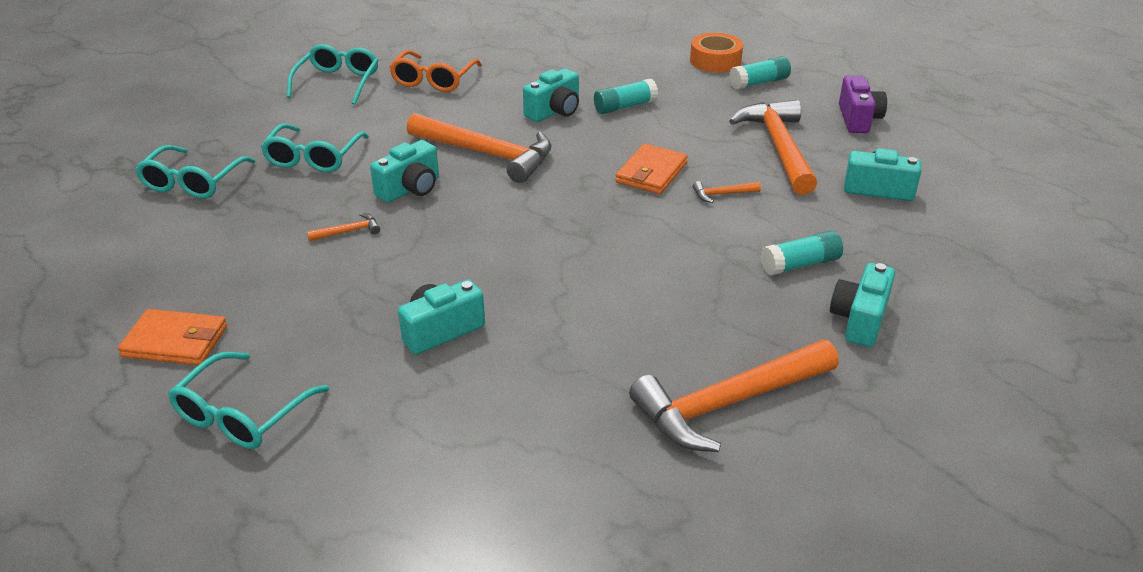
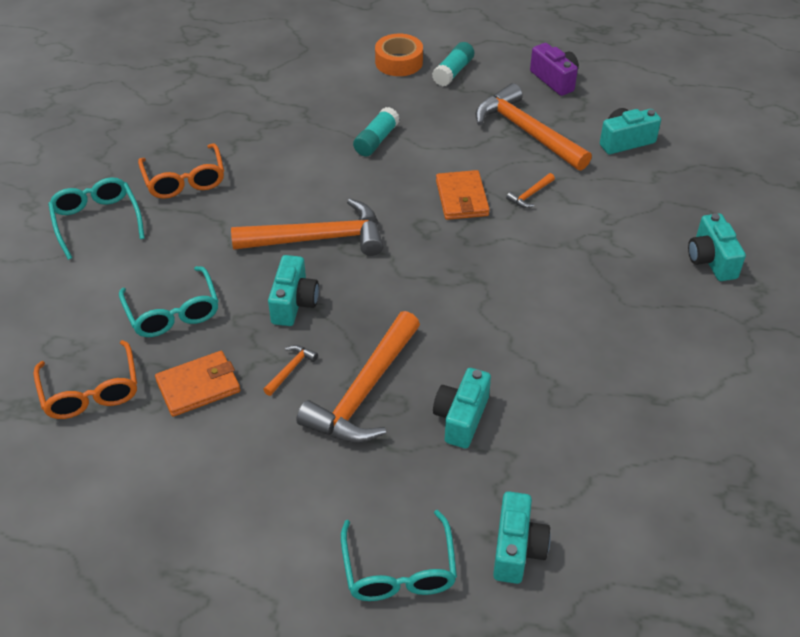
camera: 35 degrees left, 10 degrees up
(175, 342) = (271, 544): orange wallet -> orange wallet (198, 386)
(193, 182) = (91, 391): turquoise glasses -> orange glasses
(554, 111) = (326, 170): turquoise camera -> turquoise camera (517, 549)
(728, 404) = (697, 369): orange hammer -> orange hammer (364, 392)
(800, 264) = (636, 232): turquoise glue stick -> none

